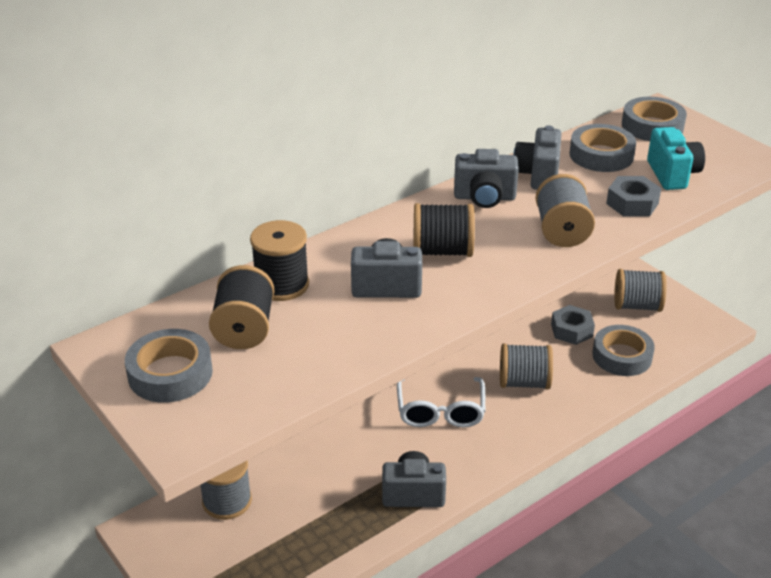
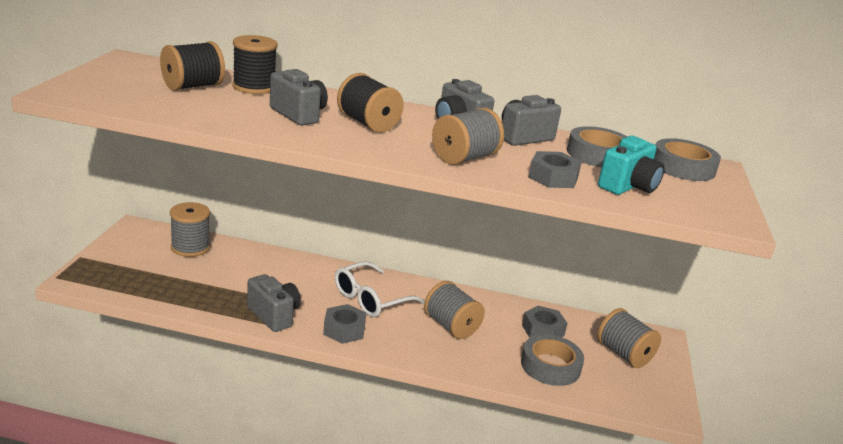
camera: 45 degrees right, 10 degrees down
(170, 373) = (123, 77): grey tape -> none
(475, 455) = (344, 330): none -> grey nut

